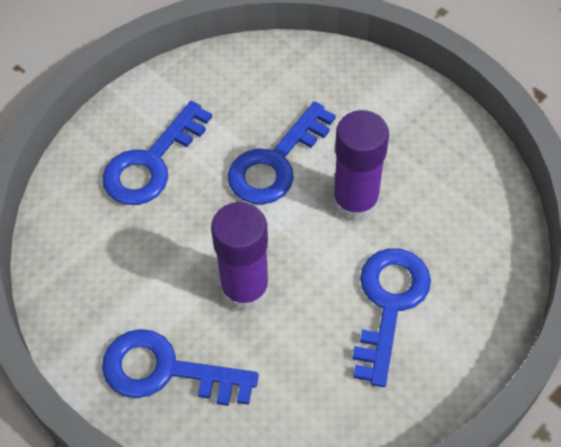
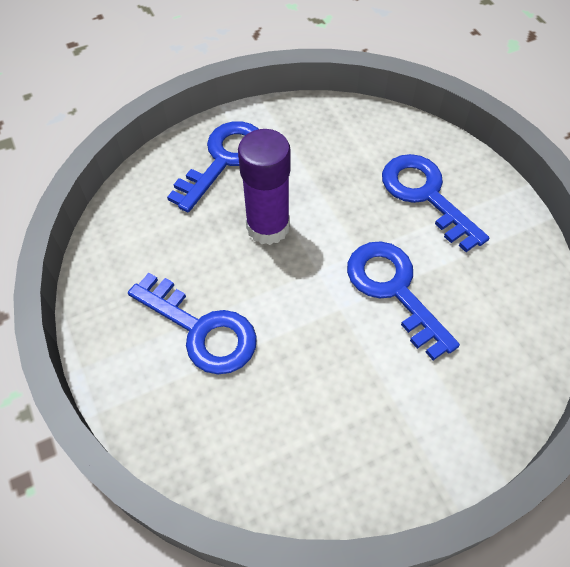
camera: 110 degrees right, 0 degrees up
(355, 202) = (321, 342): purple glue stick -> none

